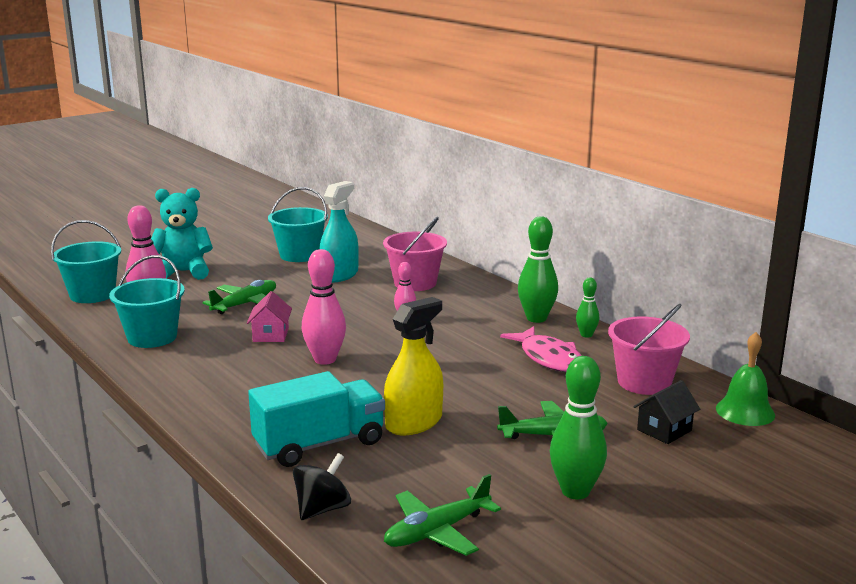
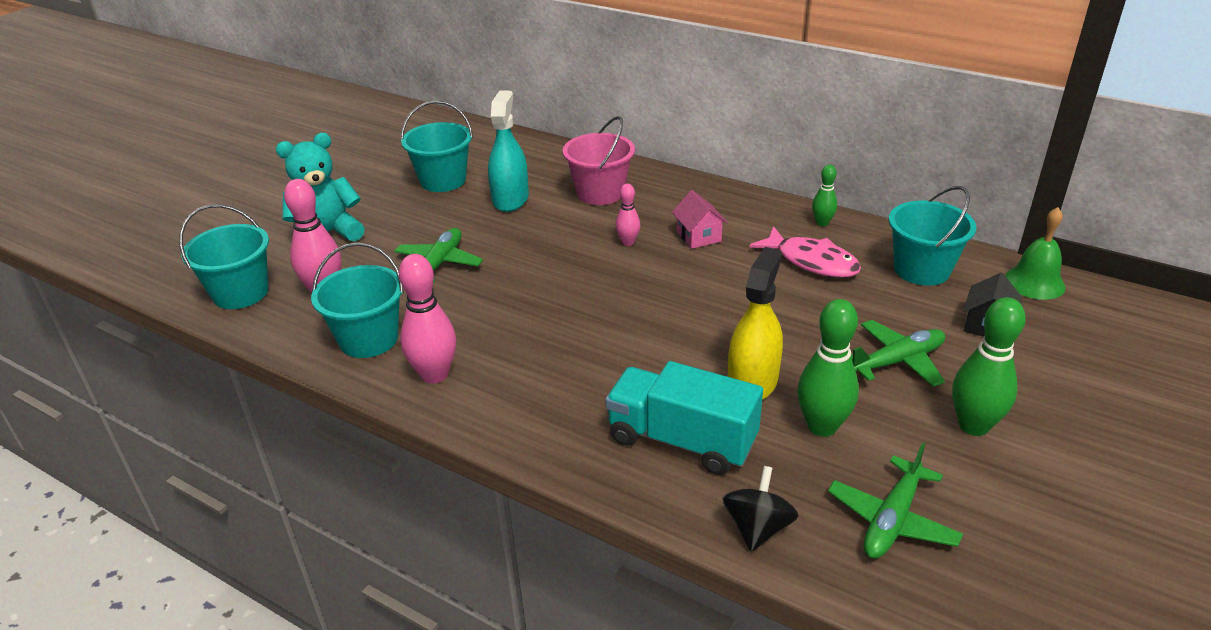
camera: 20 degrees left, 15 degrees up
(271, 335) = (504, 301): pink house -> pink house (698, 236)
(319, 444) = (682, 440): turquoise truck -> turquoise truck turned 105 degrees counterclockwise
(325, 359) = (591, 321): pink bowling pin -> pink bowling pin (435, 375)
(536, 318) = (758, 213): green bowling pin -> green bowling pin (822, 426)
(644, 382) = (921, 270): pink bucket -> turquoise bucket

